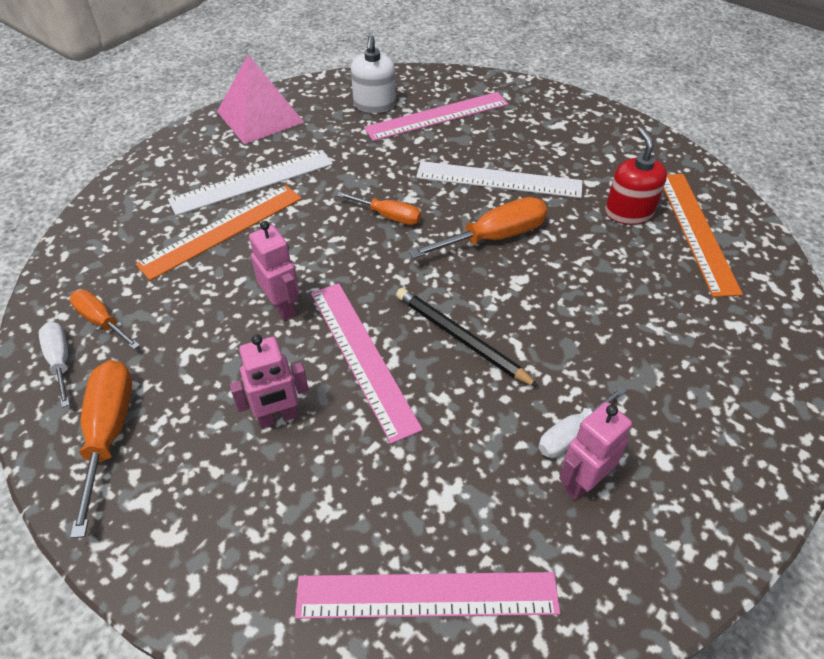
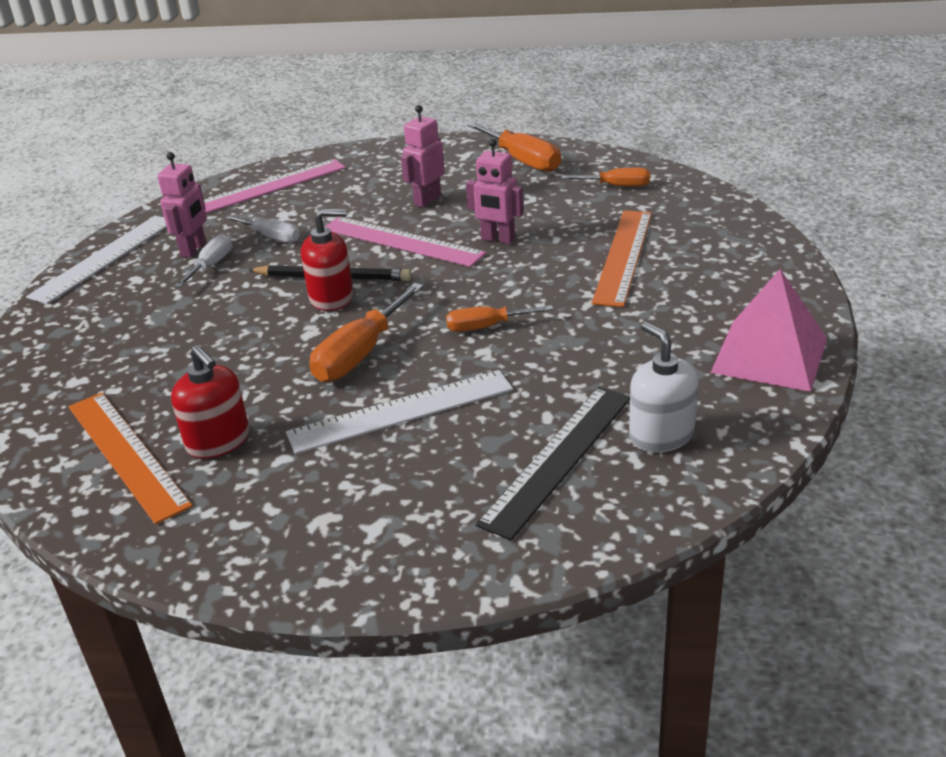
camera: 150 degrees right, 15 degrees down
(60, 361) = (607, 166): white screwdriver -> white screwdriver (271, 237)
(252, 182) = (661, 296): white ruler -> white ruler (104, 258)
(437, 116) = (559, 458): pink ruler -> black ruler
(478, 311) = (332, 298): none -> red soap dispenser

